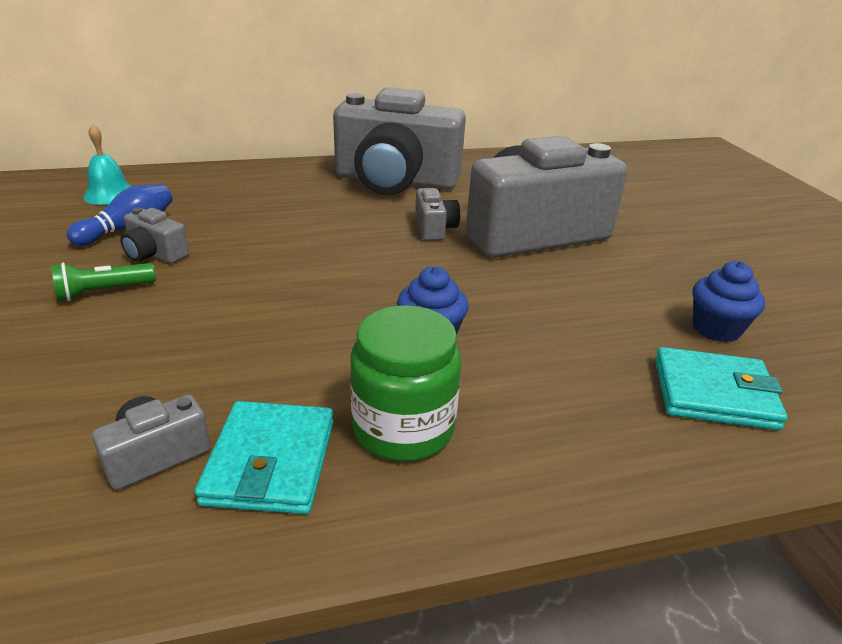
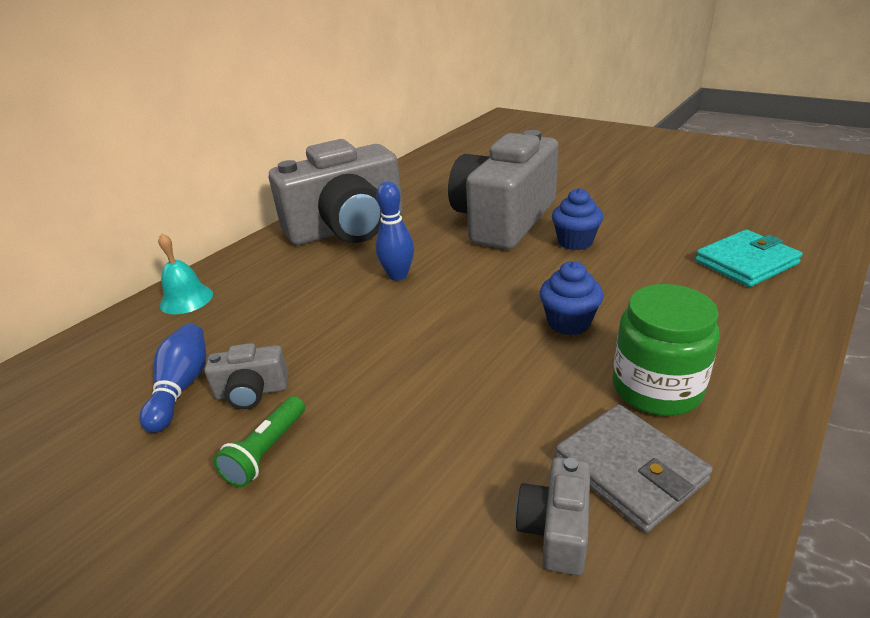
camera: 35 degrees left, 0 degrees up
(110, 194) = (94, 369): turquoise bell -> turquoise bell (186, 299)
(270, 462) = (629, 470): turquoise wallet -> grey wallet
(369, 232) = (398, 275): none -> blue bowling pin
(434, 228) = (438, 249): grey camera -> none
(716, 329) = (689, 226): blue cupcake -> blue cupcake (575, 242)

